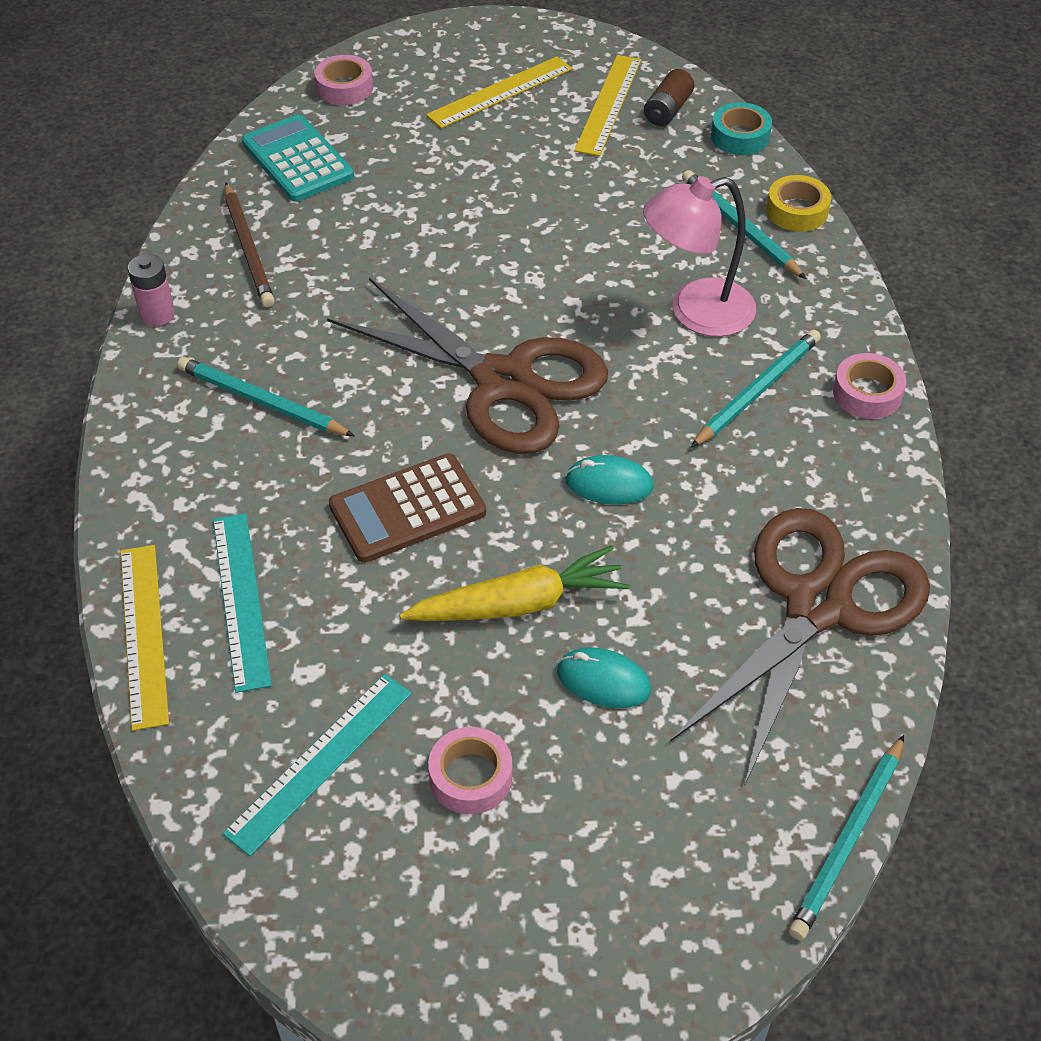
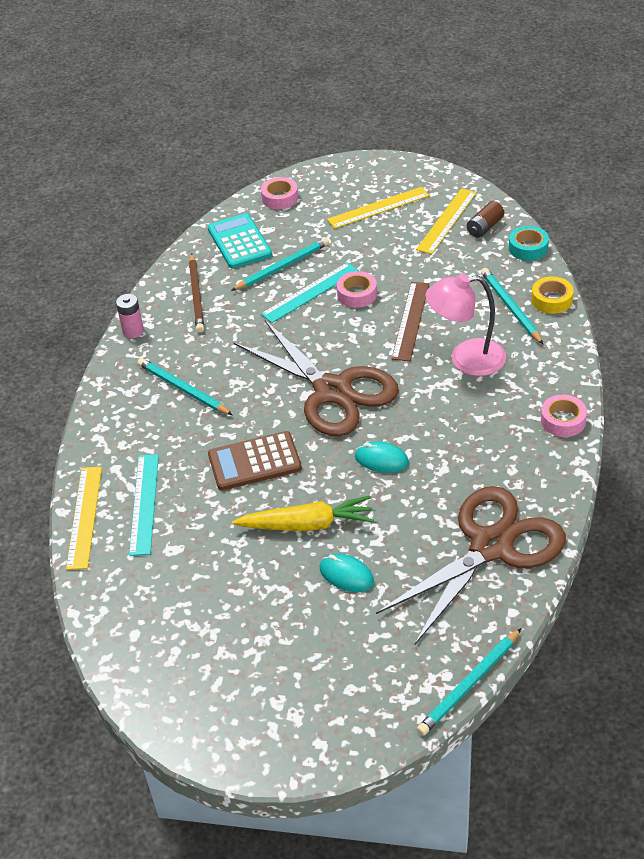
camera: 15 degrees right, 5 degrees down
(320, 762) = (168, 600): turquoise ruler -> turquoise ruler (310, 292)
(471, 777) = (253, 619): pink tape -> pink tape (357, 294)
(595, 260) = (411, 320): none -> brown ruler
(757, 391) = (491, 412): turquoise pencil -> turquoise pencil (282, 267)

